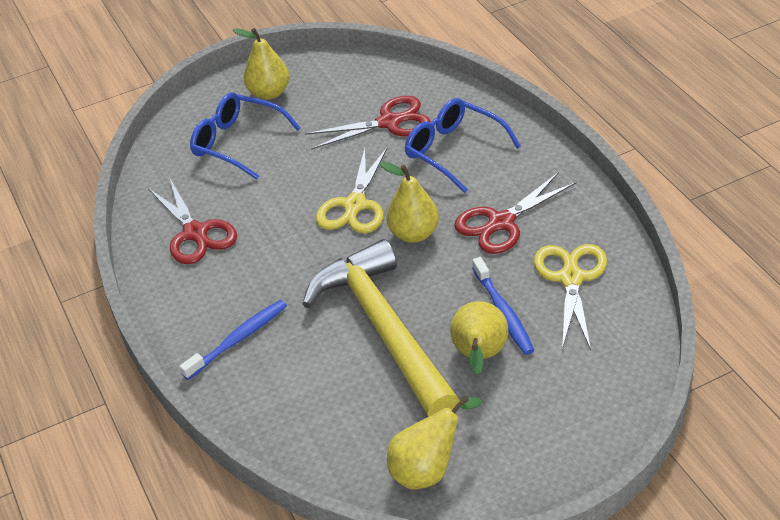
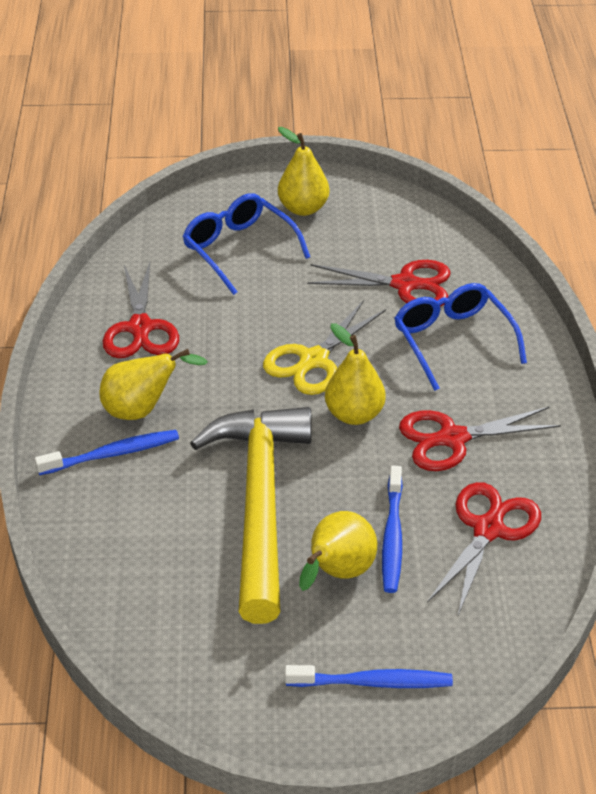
camera: 20 degrees right, 0 degrees up
(428, 470) = (209, 670): yellow pear -> yellow pear (142, 409)
(559, 424) = (372, 682): none -> blue toothbrush
(571, 278) = (488, 529): yellow scissors -> red scissors

